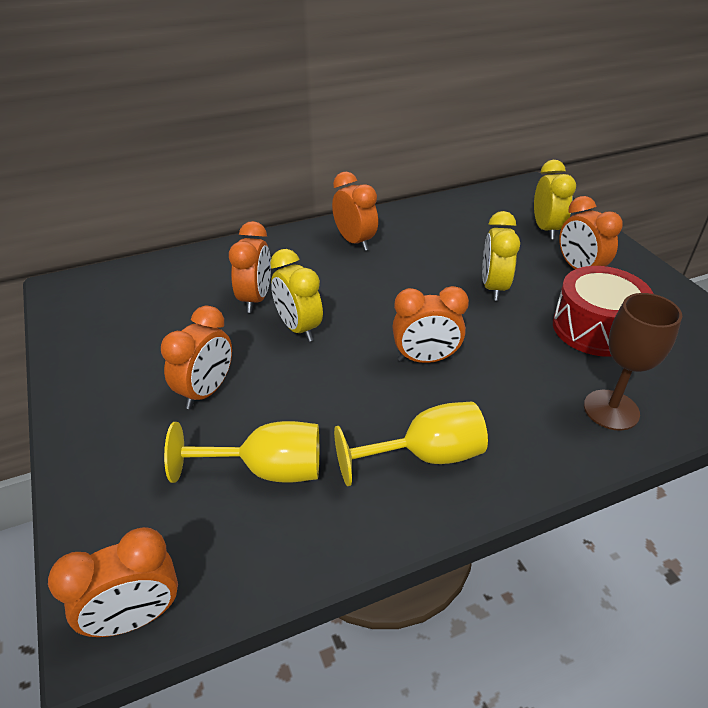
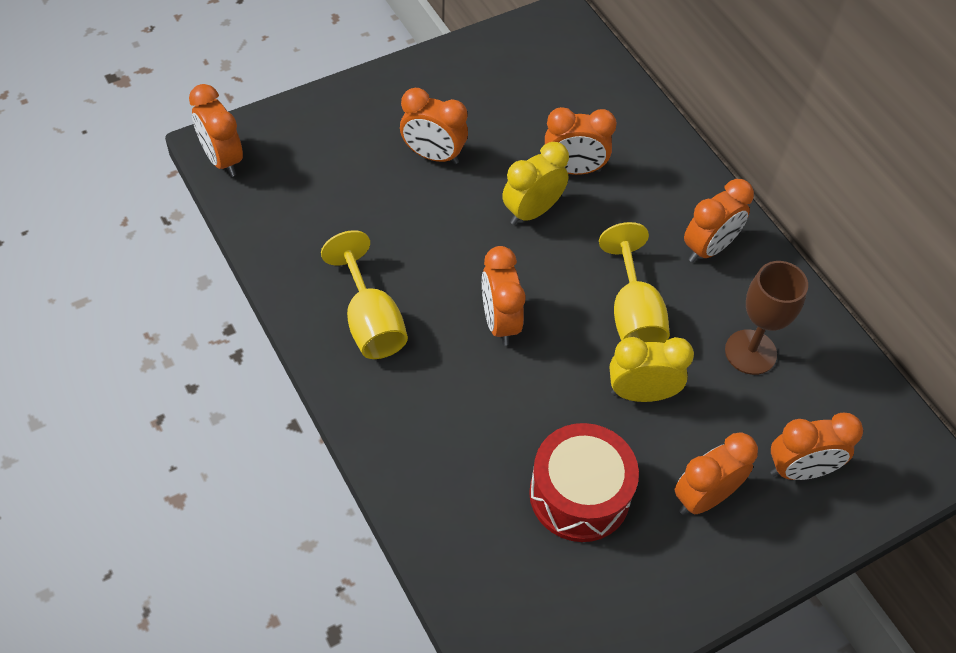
camera: 80 degrees right, 15 degrees up
(267, 470) = (347, 211): yellow goblet -> yellow goblet (633, 314)
(546, 229) = (800, 470): yellow clock -> orange clock
(611, 410) = (444, 485): brown goblet -> brown goblet (750, 352)

